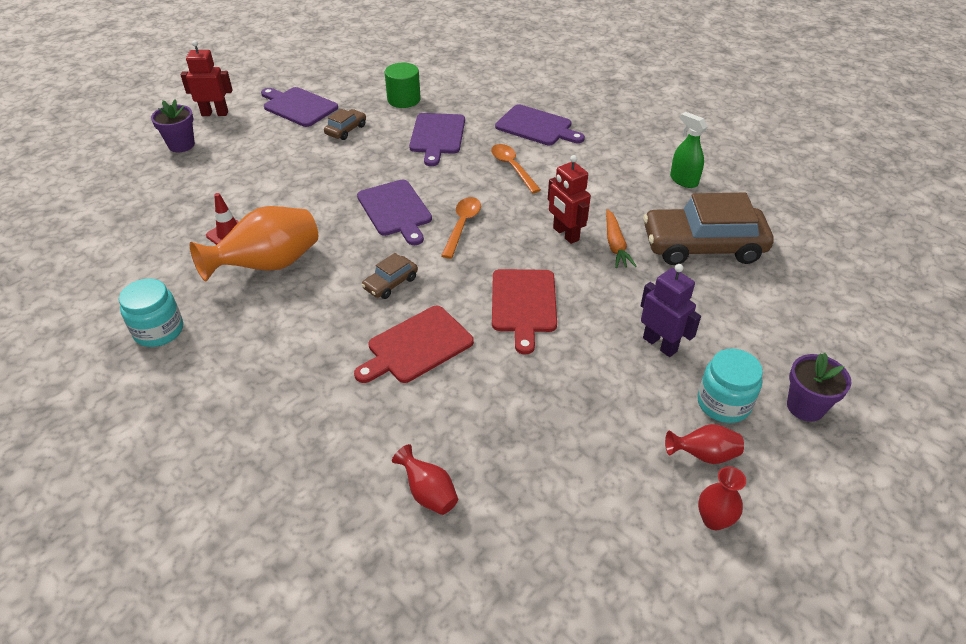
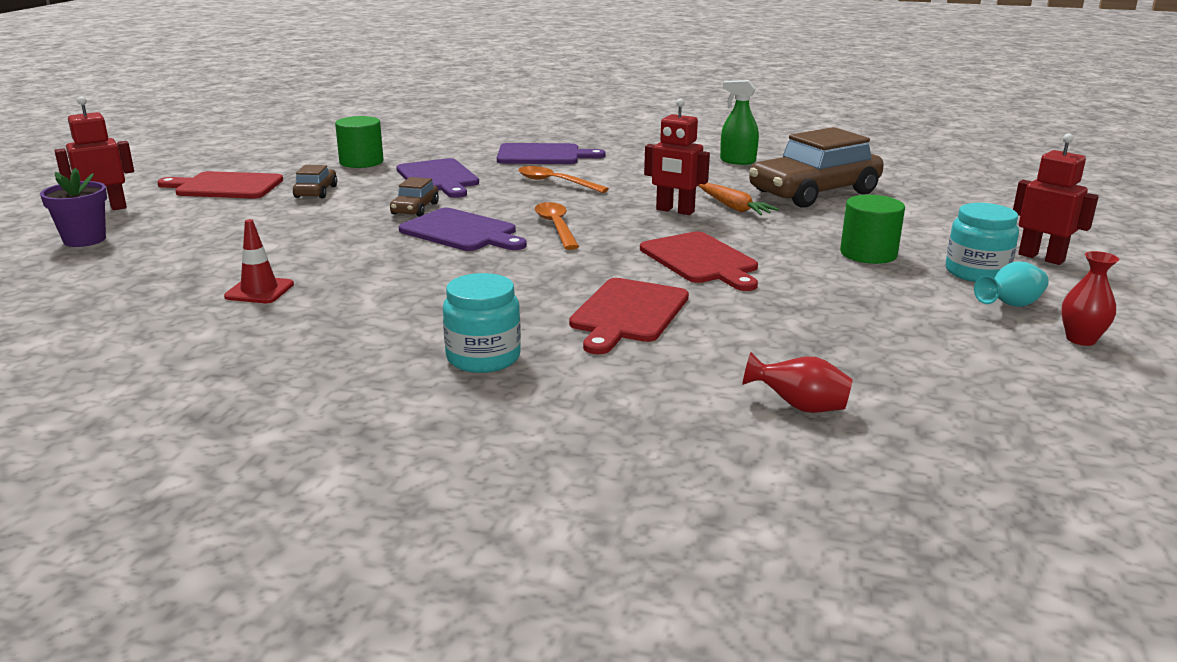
camera: 30 degrees left, 20 degrees down
(159, 331) = (258, 386): turquoise jar -> turquoise jar (483, 357)
(268, 265) = (351, 301): orange vase -> none
(298, 106) = (225, 186): purple cutting board -> red cutting board
(390, 283) = (531, 279): brown car -> brown car (415, 209)
(660, 344) = (868, 254): purple robot -> green cylinder
(703, 455) = (1010, 305): red vase -> turquoise vase
(805, 407) = (1041, 258): purple flower pot -> red robot

